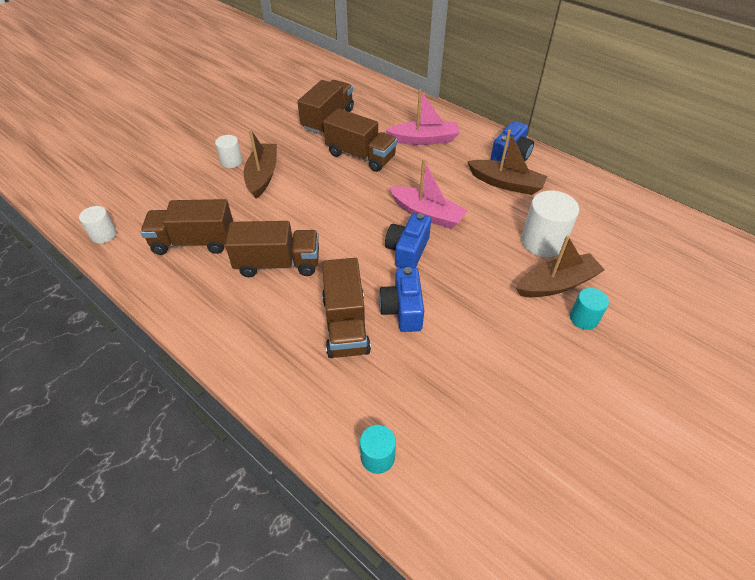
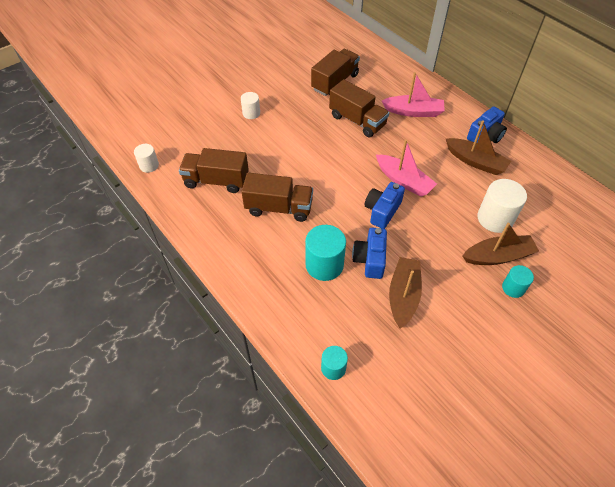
camera: 10 degrees right, 5 degrees up
(262, 176) = (275, 129): brown boat -> brown boat (403, 296)
(345, 324) = (324, 265): brown truck -> turquoise cylinder

